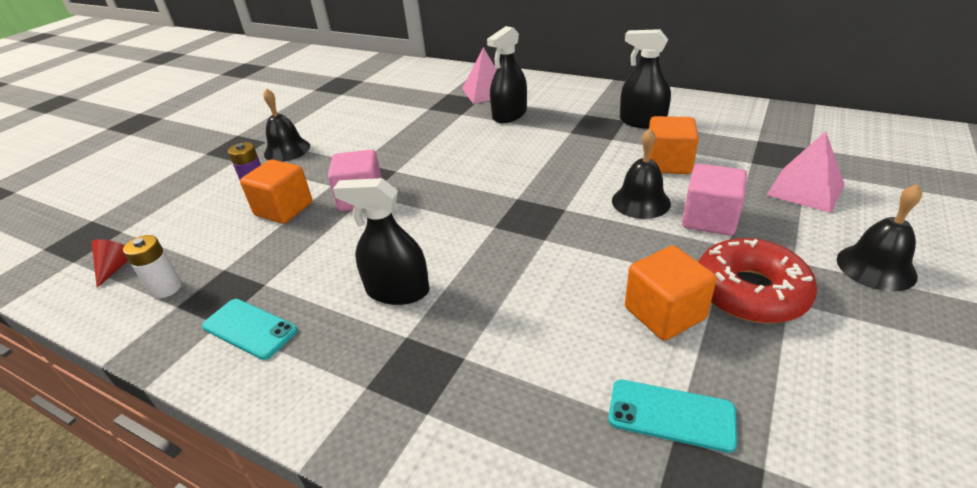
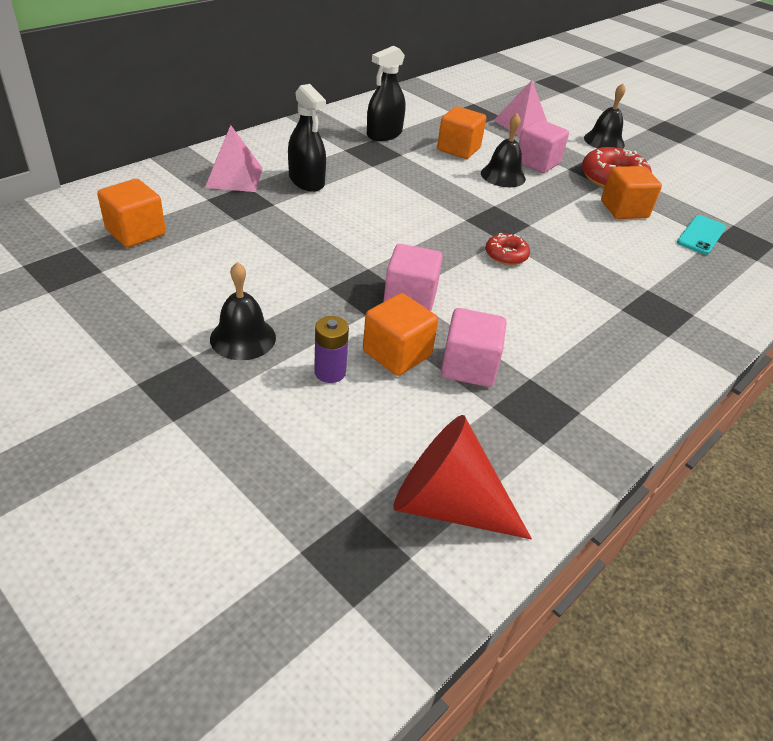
camera: 80 degrees left, 5 degrees up
(116, 267) = (447, 504): red cone -> red cone, size x2.23
(166, 288) = (510, 452): white battery -> none
(249, 328) = (592, 391): turquoise phone -> none
(274, 246) = (468, 366): none -> pink cube
(388, 88) = (136, 232): none -> orange cube
(397, 291) = (568, 303): black spray bottle -> none
(466, 234) = (506, 255): none -> red donut

